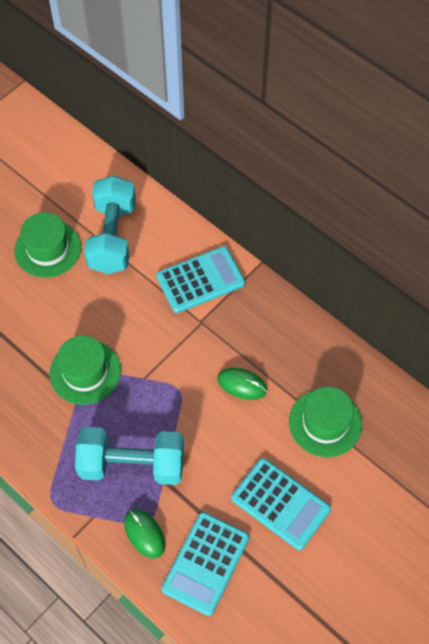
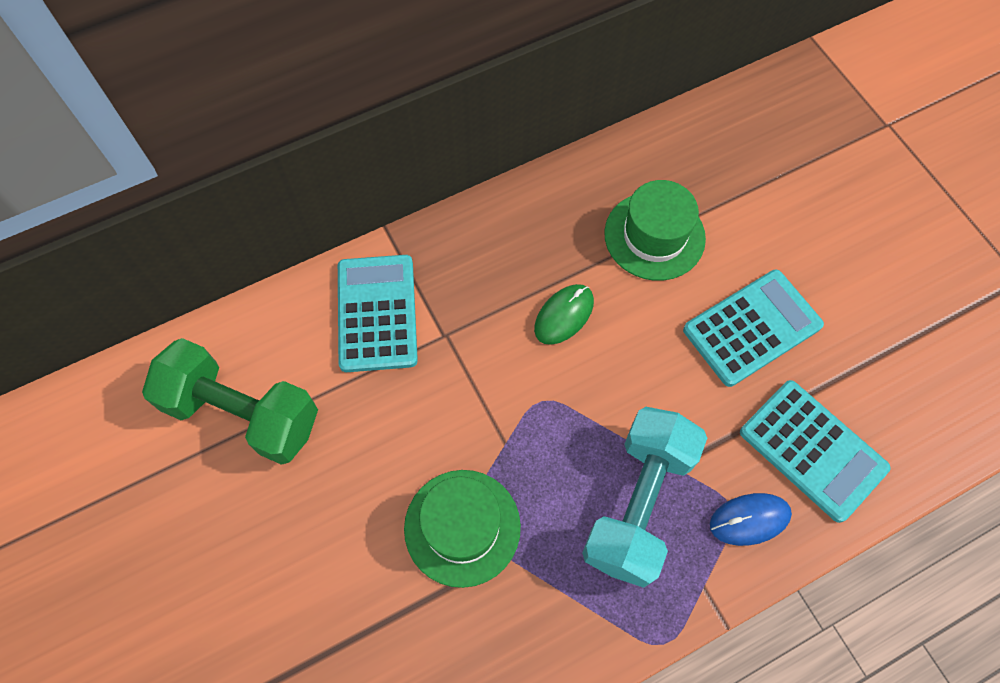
camera: 70 degrees left, 5 degrees up
(48, 249) = (214, 521): green hat -> none
(112, 237) = (242, 413): turquoise dumbbell -> green dumbbell
(144, 534) = (749, 519): green mouse -> blue mouse

